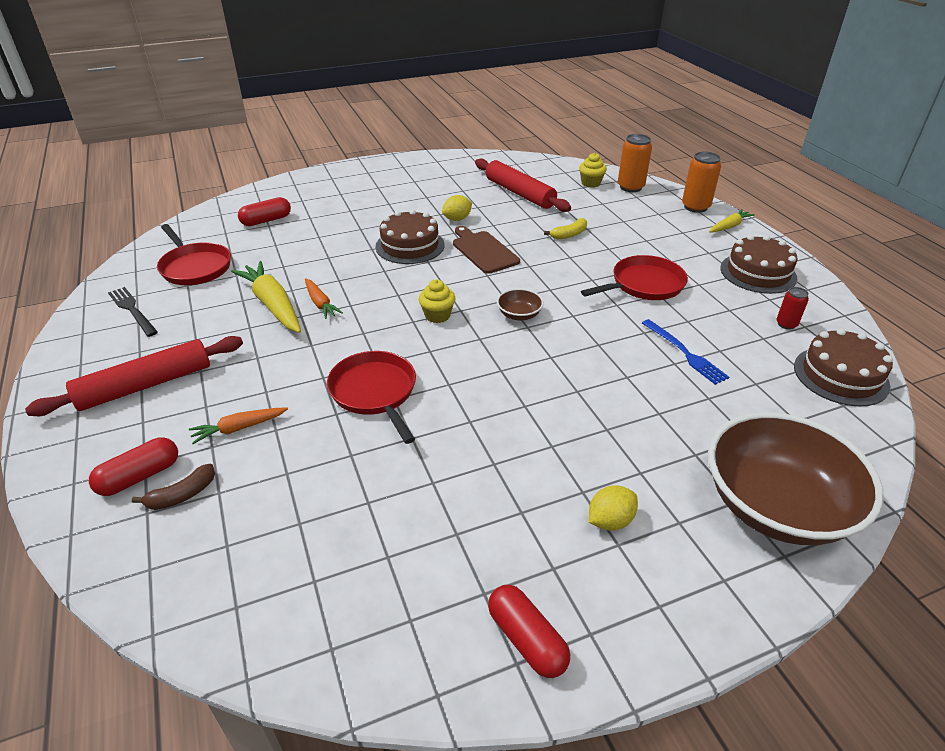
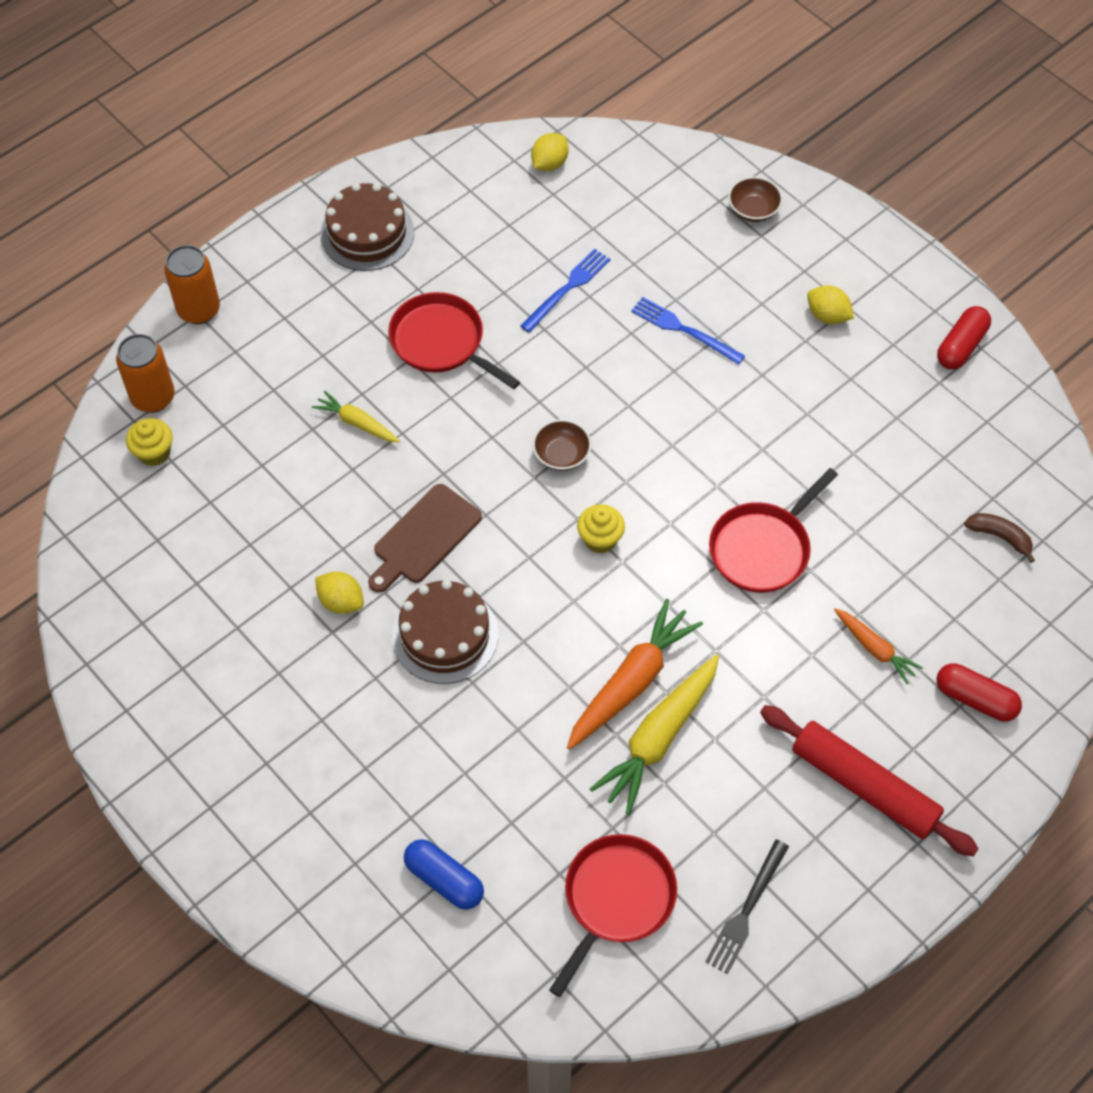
camera: 110 degrees left, 20 degrees up
(182, 495) = (973, 647): brown banana -> brown banana (999, 537)
(266, 220) = (444, 880): red capsule -> blue capsule
(320, 303) = (631, 682): orange carrot -> orange carrot, size x1.80
(519, 193) = (223, 542): red rolling pin -> none
(569, 234) = (339, 446): yellow banana -> none
(621, 409) = (684, 330): none -> blue fork
(729, 226) = (249, 268): yellow carrot -> yellow carrot (357, 423)
(776, 506) = (753, 210): brown bowl -> brown bowl, size x0.41
(786, 324) = (473, 205): red can -> none
(840, 376) = (549, 164): brown cake -> yellow lemon

